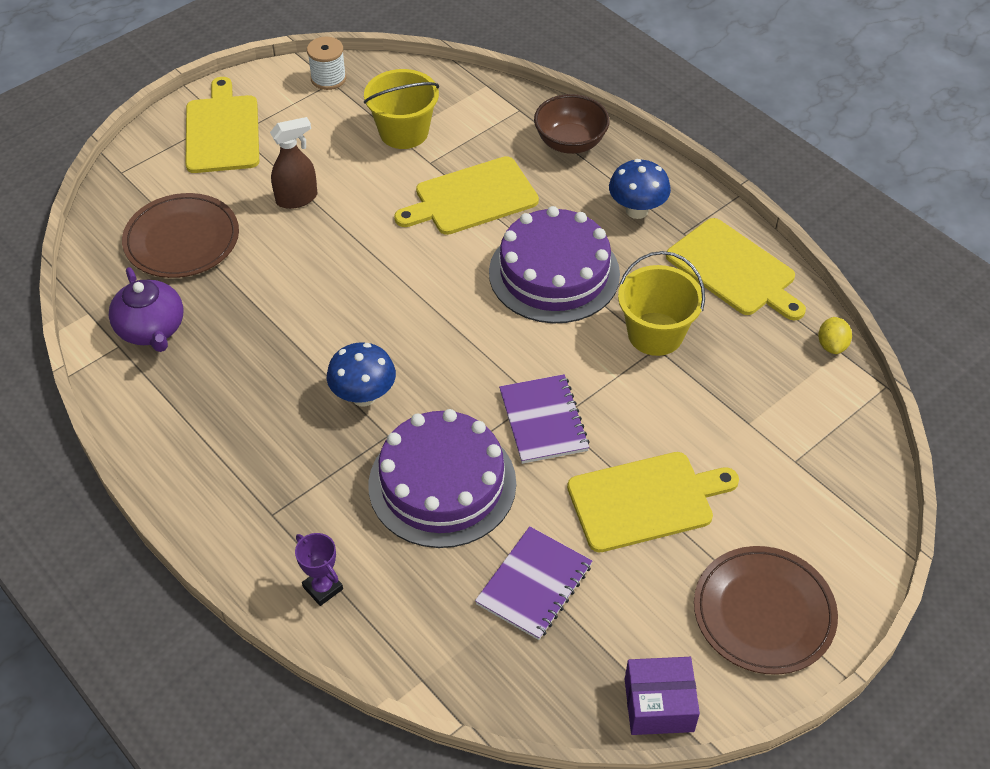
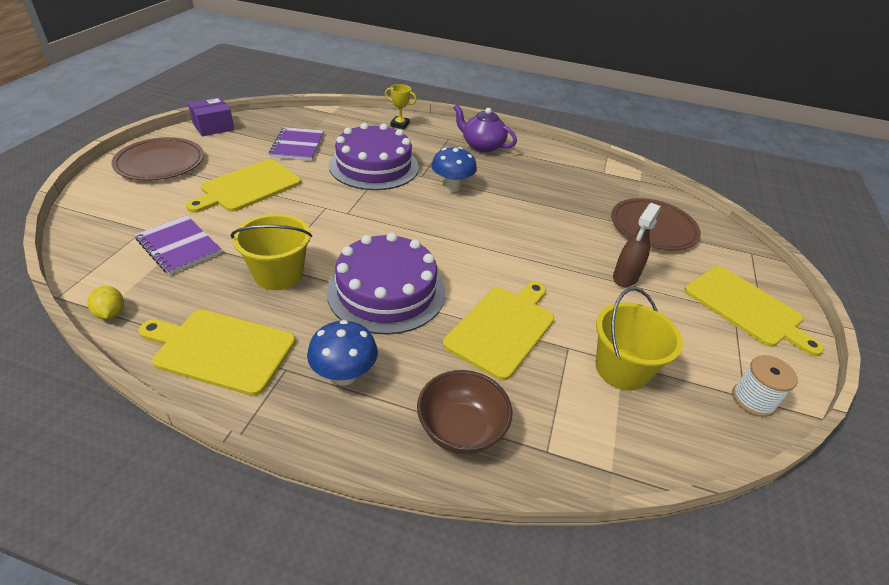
camera: 145 degrees right, 10 degrees down
(151, 329) = (599, 183): purple teapot -> purple teapot (482, 145)
(323, 588) = (400, 125): purple trophy -> yellow trophy
(543, 420) = (334, 204): purple notebook -> purple notebook (179, 246)

